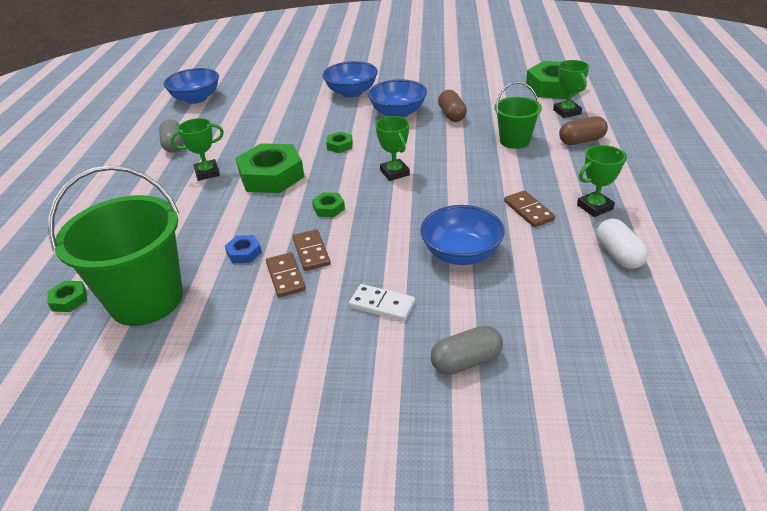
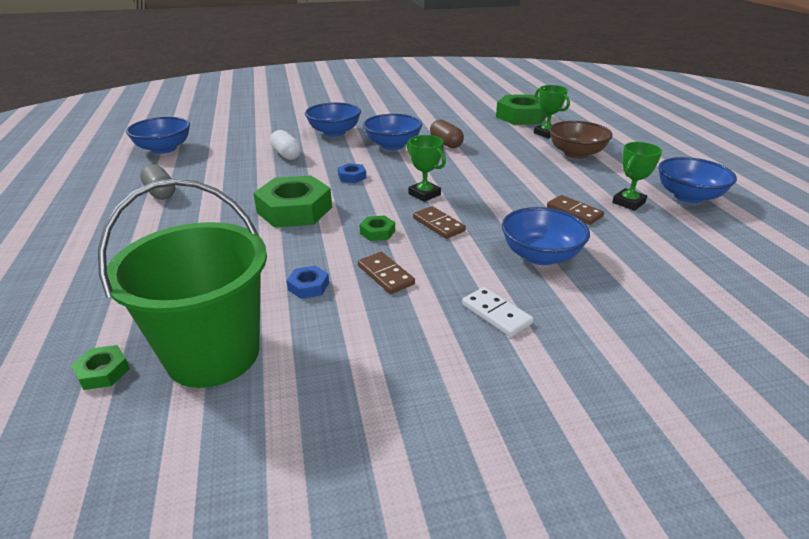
camera: 20 degrees left, 5 degrees down
(207, 173) = (217, 215): green trophy -> none
(286, 276) = (372, 303): brown domino -> brown domino (438, 224)
(340, 145) = (352, 177): green nut -> blue nut
(382, 305) = (496, 314): white domino -> white domino turned 45 degrees clockwise
(466, 361) = (620, 353): grey capsule -> none
(514, 141) = (518, 159): green bucket -> none
(581, 141) = (576, 154): brown capsule -> brown bowl
(618, 254) = (679, 237): white capsule -> white capsule (287, 155)
(669, 208) = (688, 196): none -> blue bowl

